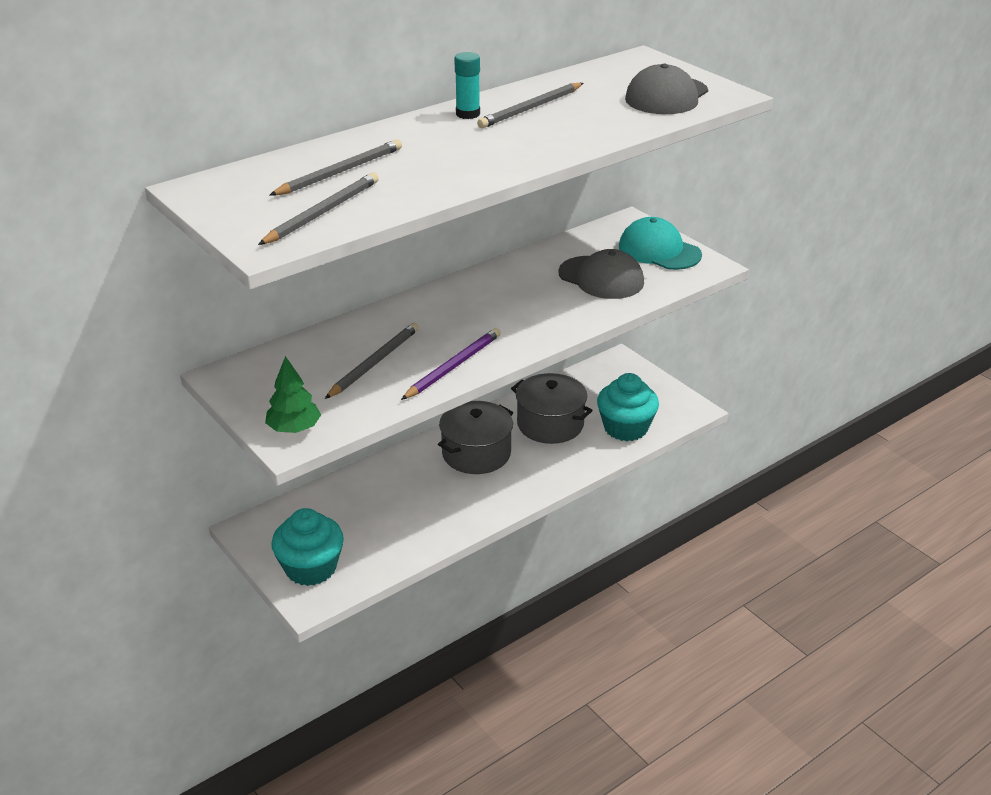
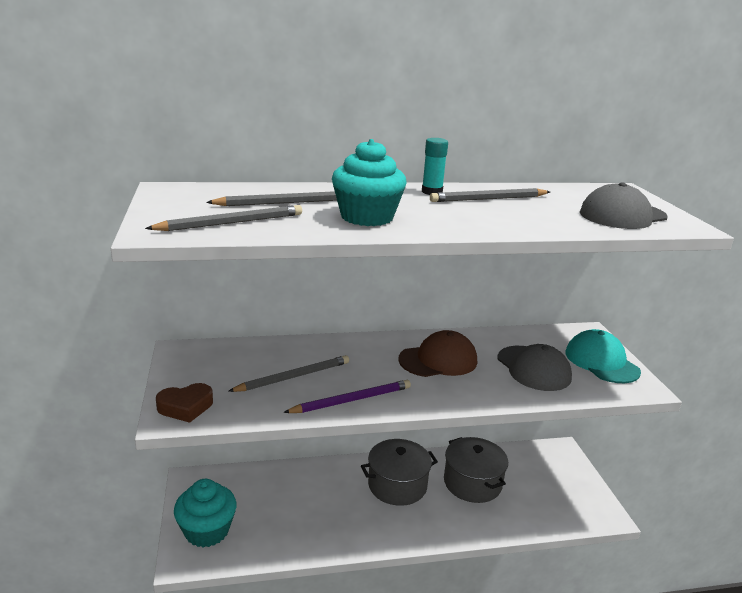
camera: 25 degrees right, 10 degrees down
(294, 429) = (185, 407): green tree -> brown heart
(504, 298) = (438, 360): none -> brown cap
(625, 428) = (536, 510): turquoise cupcake -> turquoise cupcake (367, 217)

